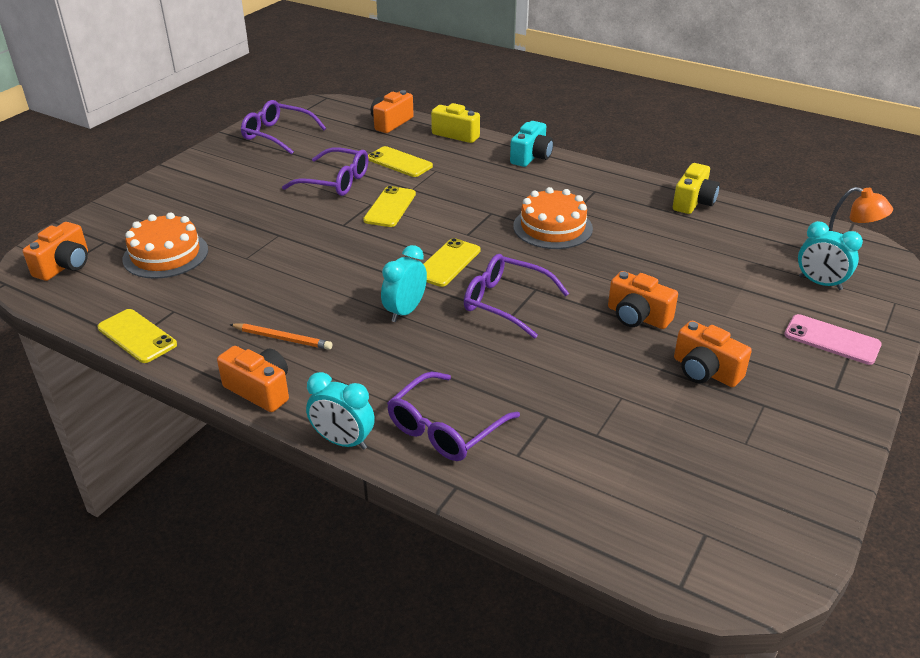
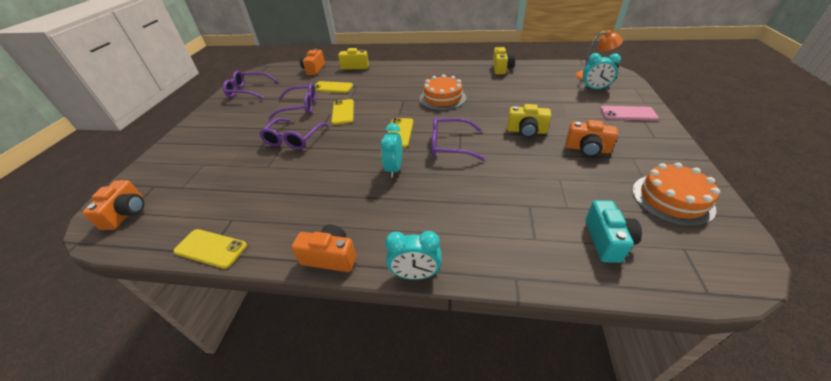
camera: 20 degrees left, 5 degrees up
(165, 254) = (206, 181): orange cake -> orange cake (672, 199)
(283, 338) = (324, 213): orange pencil -> none
(445, 428) = (476, 237): purple glasses -> purple glasses (293, 139)
(531, 157) = (403, 67): turquoise camera -> turquoise camera (607, 240)
(637, 317) = (526, 131): orange camera -> yellow camera

